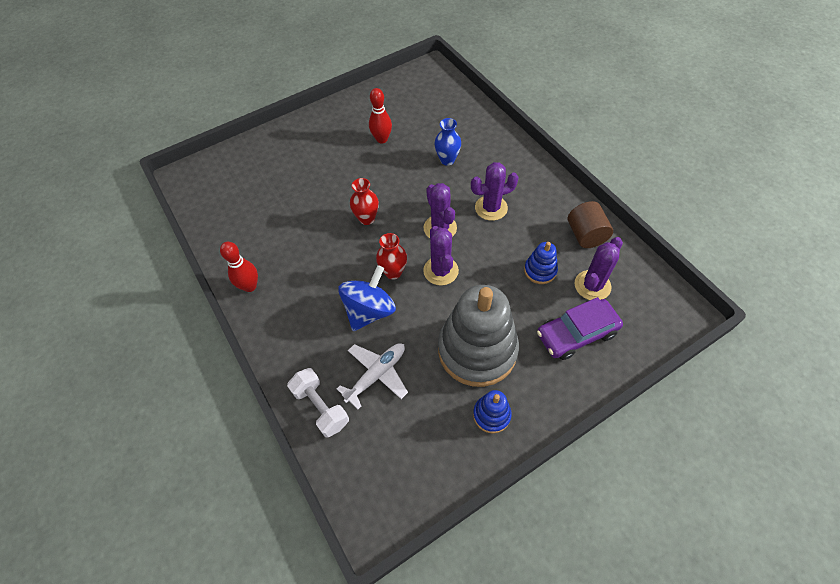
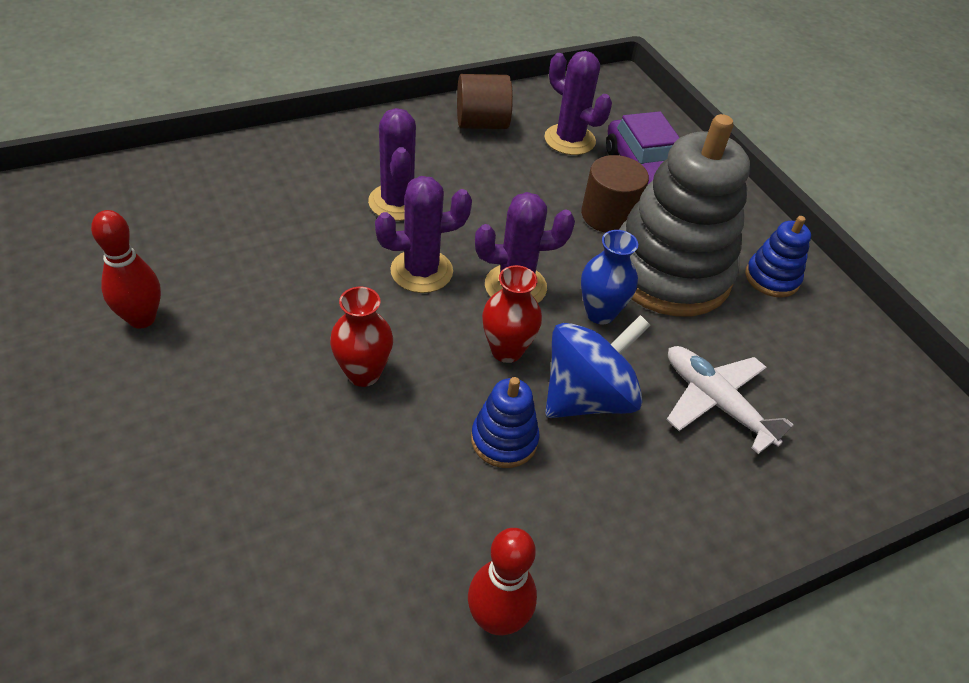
camera: 90 degrees left, 10 degrees down
(321, 407) = (783, 493): white dumbbell -> none
(369, 311) = (587, 397): blue spinning top -> blue spinning top turned 105 degrees clockwise
(447, 160) = (258, 232): blue vase -> blue vase (600, 313)
(520, 313) = (608, 215): none -> brown cylinder
(540, 270) = (536, 179): blue stacking toy -> blue stacking toy (504, 440)

